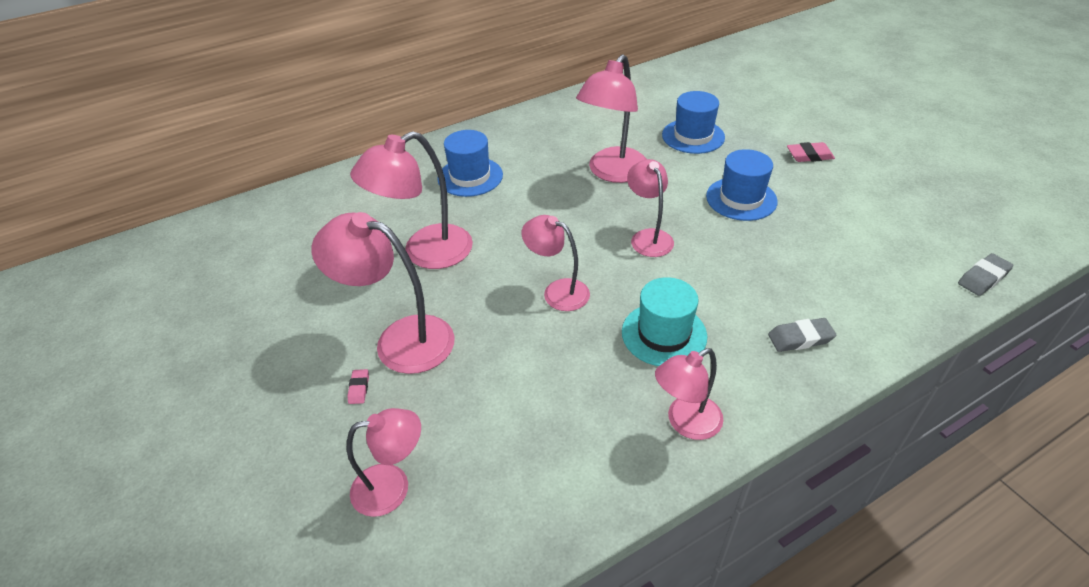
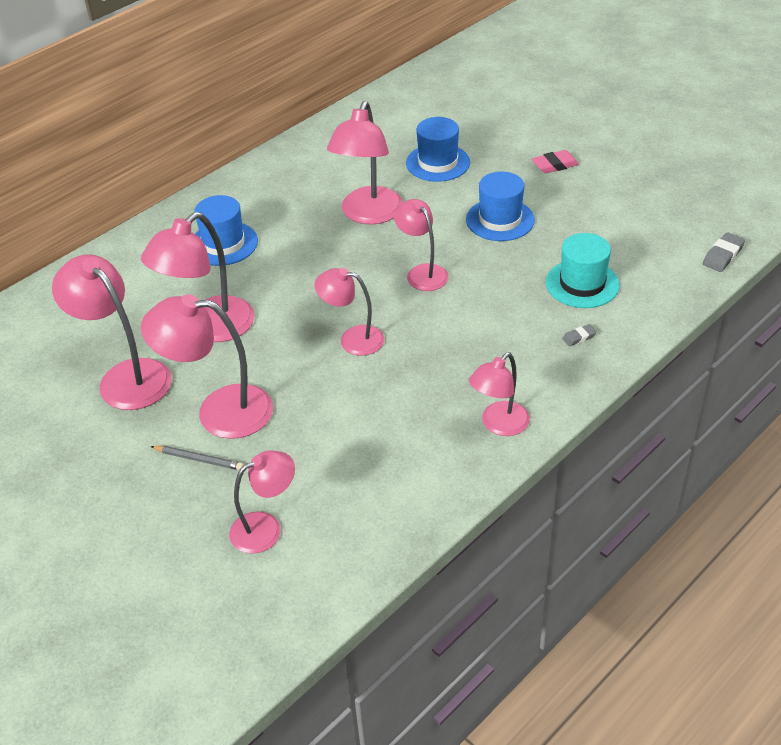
camera: 15 degrees left, 0 degrees up
(330, 285) = (126, 376): none -> pink lamp
(359, 388) = (199, 459): pink eraser -> grey pencil
(664, 334) = (461, 357): turquoise hat -> turquoise hat (582, 284)
(800, 338) = (579, 337): grey eraser -> grey eraser, size x0.60

